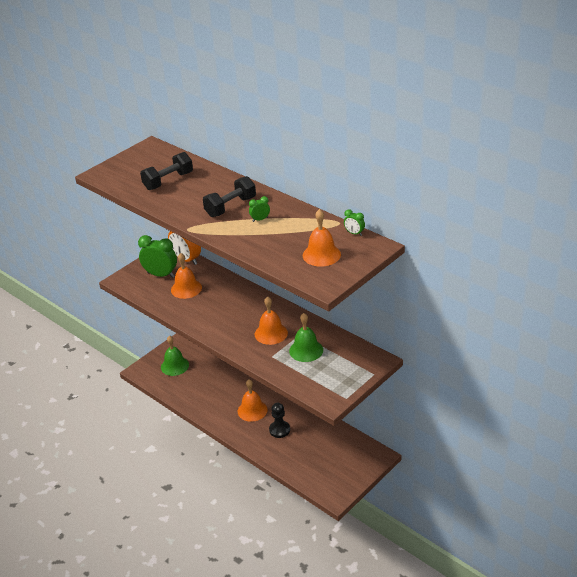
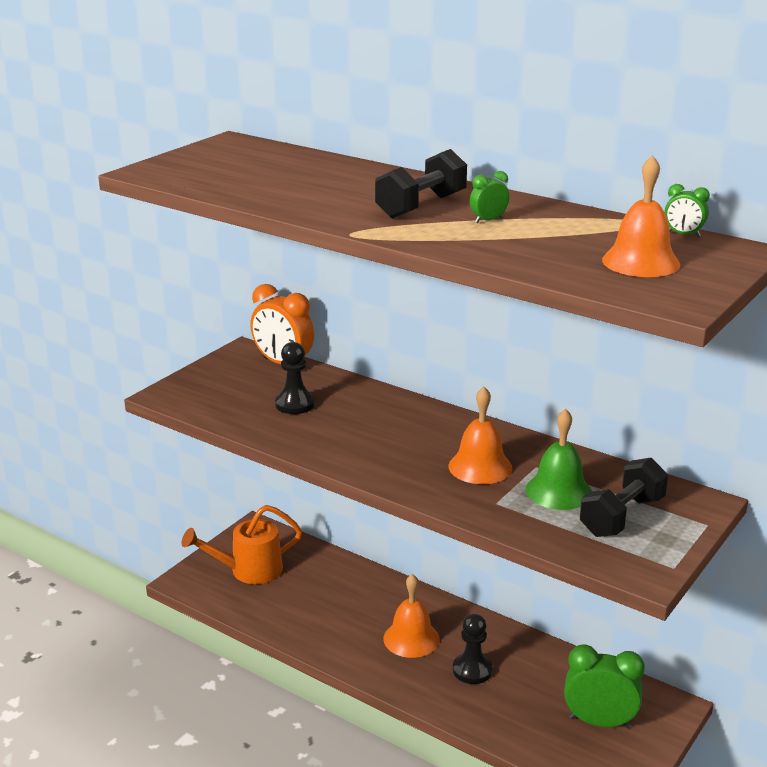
camera: 10 degrees left, 10 degrees down
(161, 275) = (241, 385): green clock -> green clock (599, 722)
(168, 181) = (284, 178): black dumbbell -> black dumbbell (622, 516)
(174, 366) = (248, 570): green bell -> orange watering can
(186, 288) = (295, 404): orange bell -> black pawn

